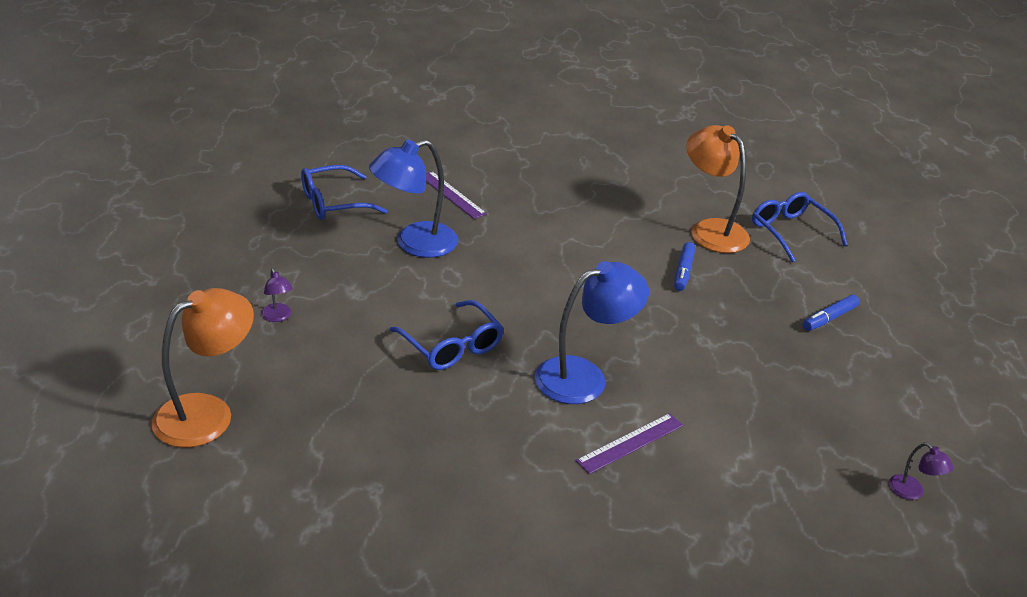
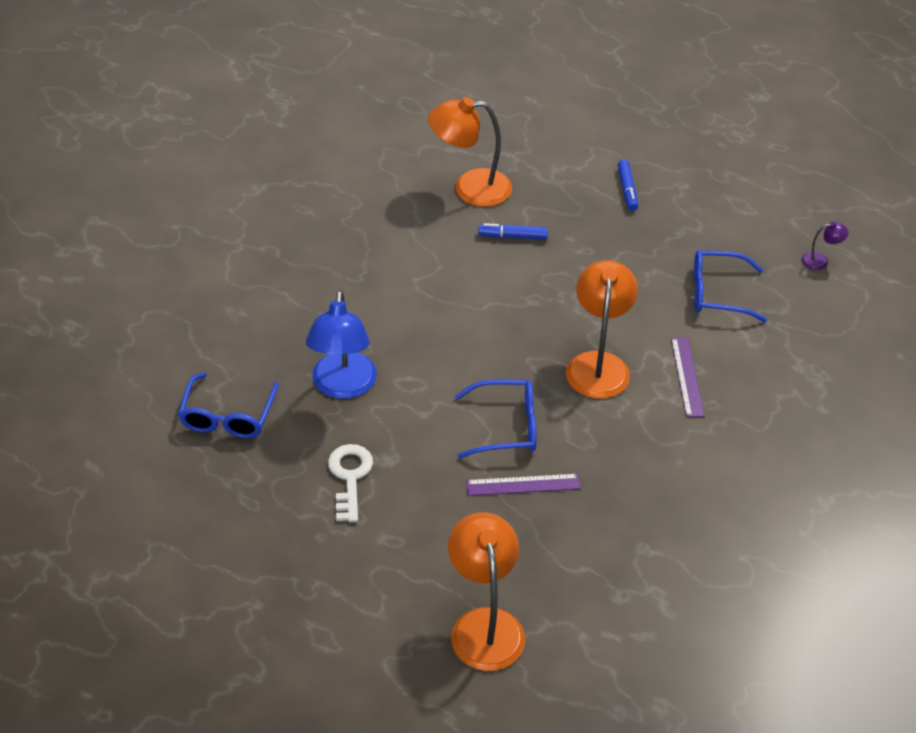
camera: 55 degrees left, 10 degrees up
(278, 317) = (383, 528): purple lamp -> none
(319, 281) = (350, 477): none -> white key
(452, 194) = (283, 325): purple ruler -> purple ruler (523, 485)
(584, 376) = (598, 364): blue lamp -> orange lamp
(683, 272) = (513, 236): blue marker -> blue marker turned 135 degrees clockwise
(790, 232) = (508, 144): blue glasses -> blue glasses (717, 293)

